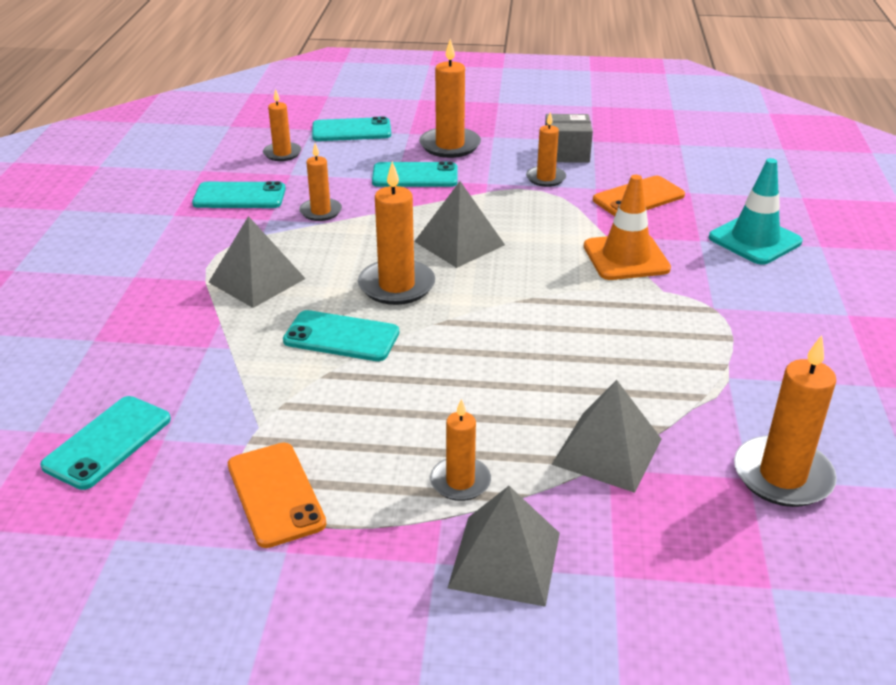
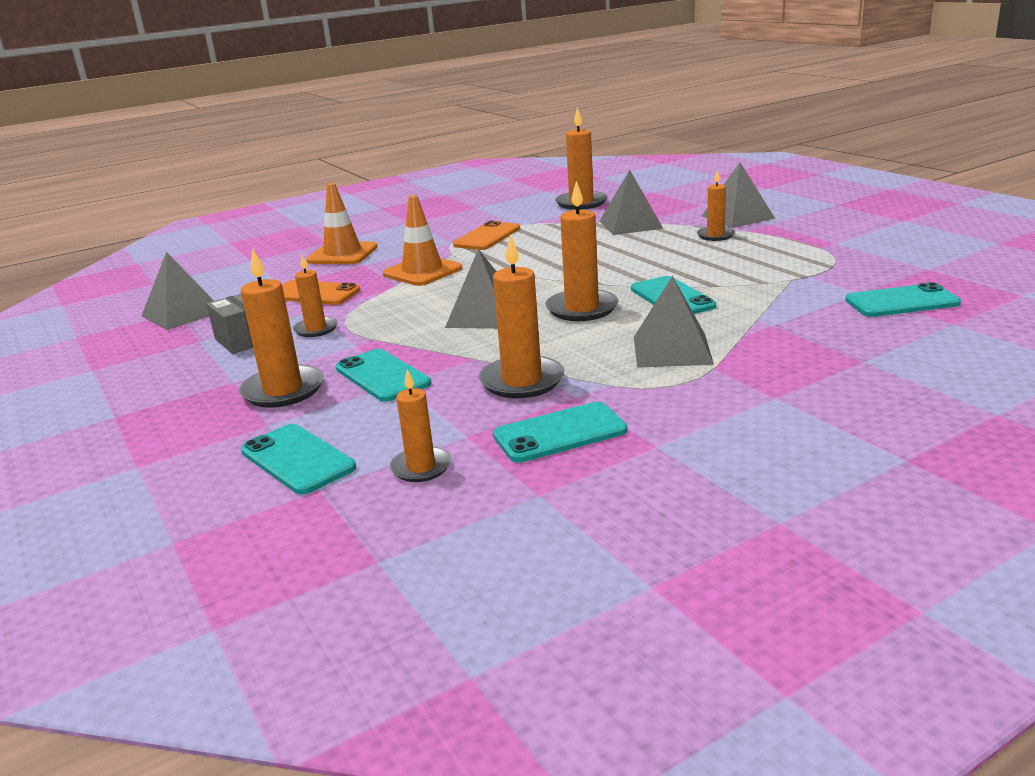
camera: 125 degrees left, 10 degrees down
(239, 196) = (560, 433): turquoise phone -> turquoise phone turned 75 degrees counterclockwise
(275, 494) = (816, 257): orange phone -> orange phone (487, 237)
(321, 212) = (522, 381): orange candle -> orange candle, size x1.62
(670, 145) = (182, 313): none -> grey pyramid
(754, 240) = (342, 254): turquoise traffic cone -> orange traffic cone

